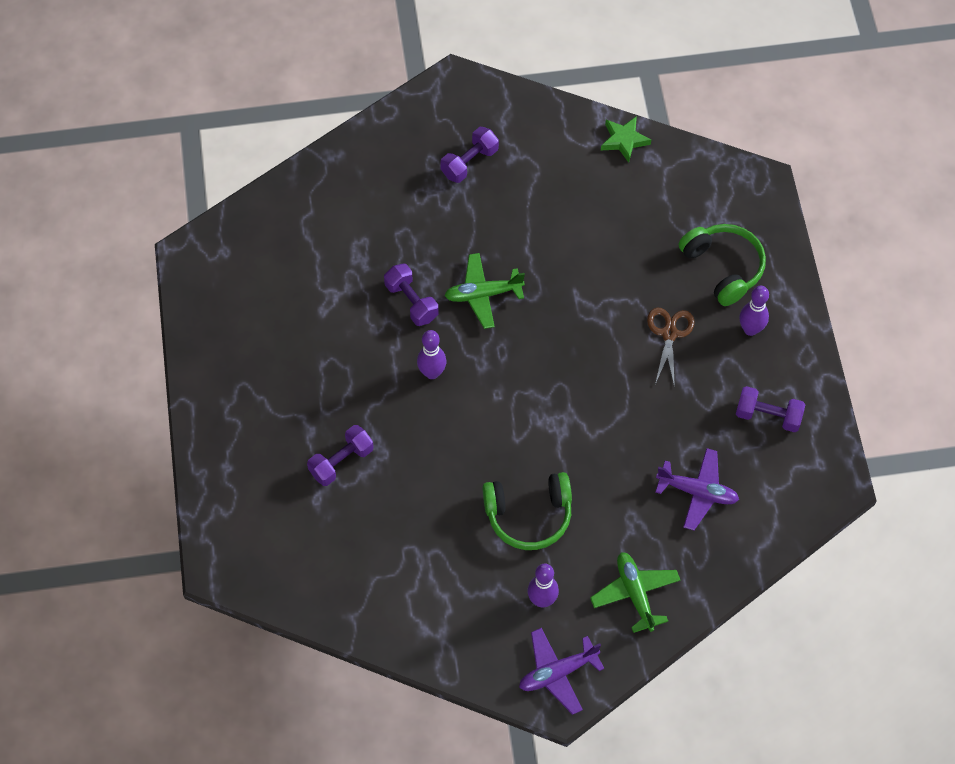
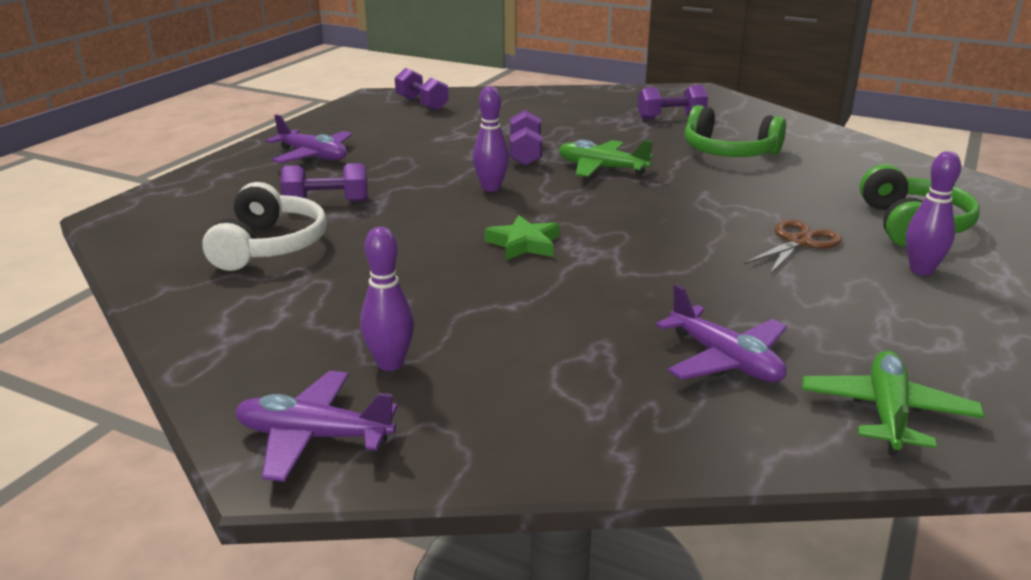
camera: 35 degrees right, 35 degrees down
(258, 400) = (313, 156): none -> purple plane
(362, 537) = (269, 246): none -> white headphones
(529, 515) = (468, 296): green headphones -> green headphones (729, 152)
(624, 140) = (847, 142): green star -> green star (524, 244)
(635, 594) = (526, 412): green plane -> green plane (887, 413)
(768, 416) = (899, 337): purple dumbbell -> purple dumbbell (422, 104)

